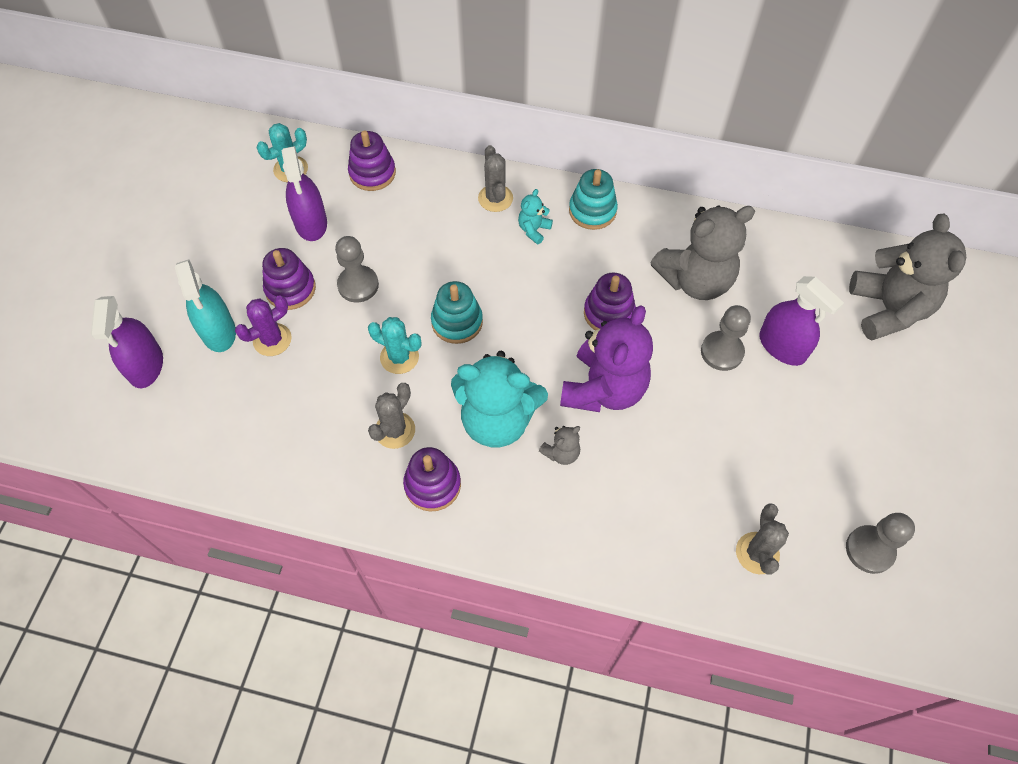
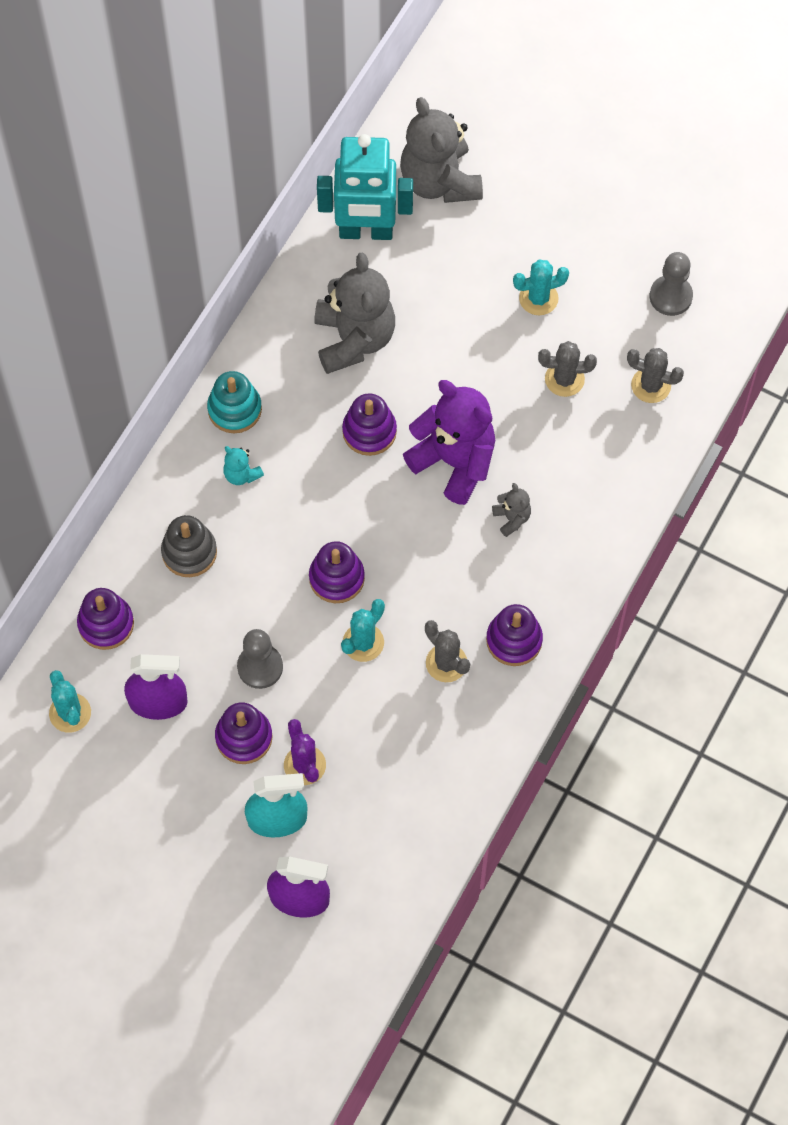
camera: 75 degrees left, 5 degrees up
(451, 211) = (189, 552): none -> grey stacking toy
(457, 322) = (336, 578): turquoise stacking toy -> purple stacking toy
(495, 198) = (185, 502): grey cactus -> grey cactus (564, 379)
(497, 420) = (461, 566): turquoise teddy bear -> none
(722, 352) = (444, 344): grey pawn -> none
(782, 346) = (453, 289): purple spray bottle -> none
(806, 264) = (366, 231): none -> turquoise robot
(807, 422) = (538, 298): none -> turquoise cactus
(888, 309) = (439, 181): grey teddy bear -> grey teddy bear turned 120 degrees counterclockwise

